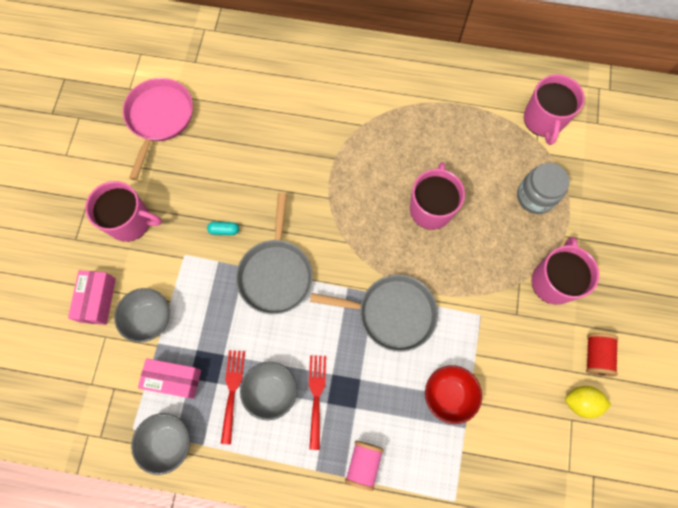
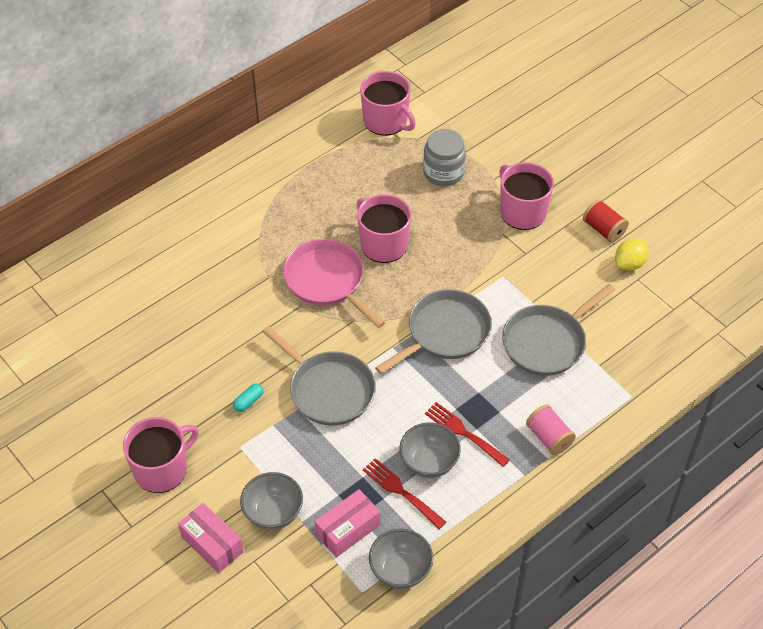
camera: 50 degrees left, 20 degrees down
(159, 118) = (82, 379): pink pan -> pink pan (327, 281)
(448, 395) = (547, 342): red bowl -> grey pan

